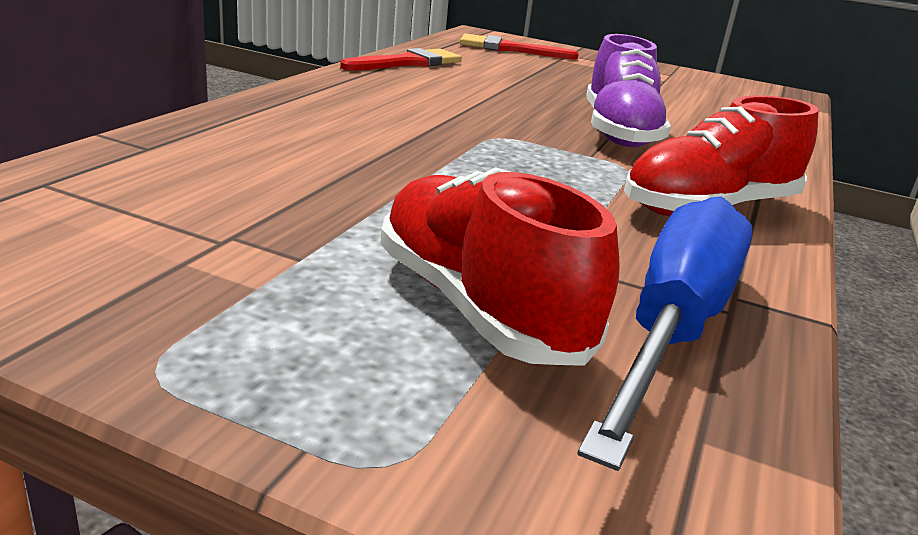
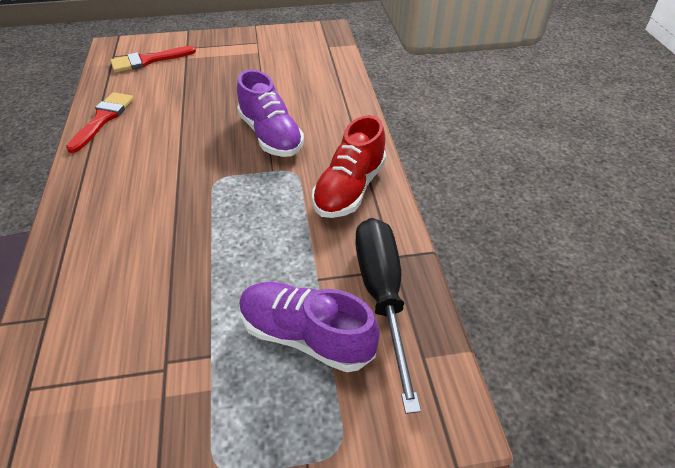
camera: 30 degrees left, 20 degrees up
(478, 306) = (306, 336): red shoe -> purple shoe
(673, 326) = (382, 295): blue screwdriver -> black screwdriver

